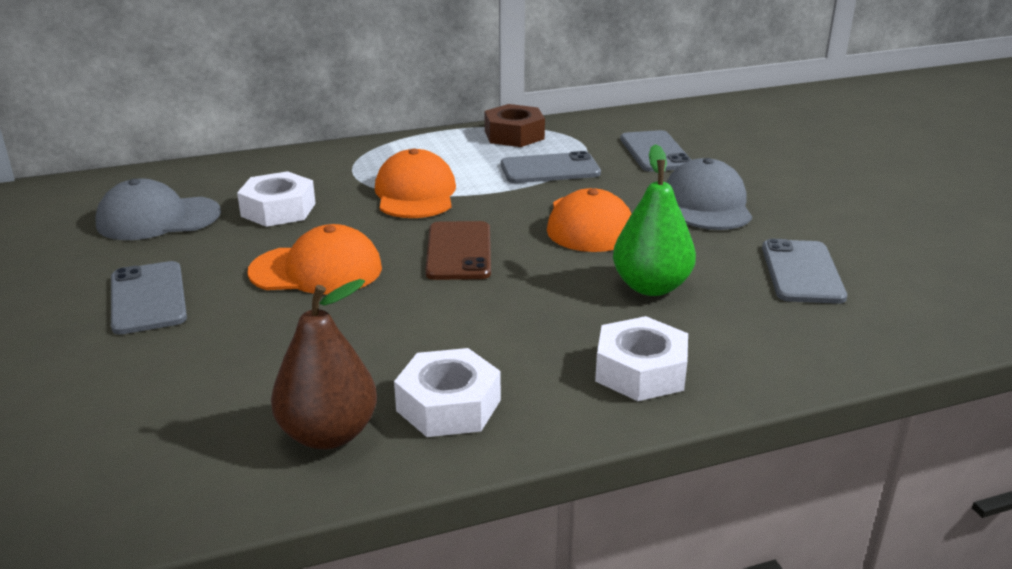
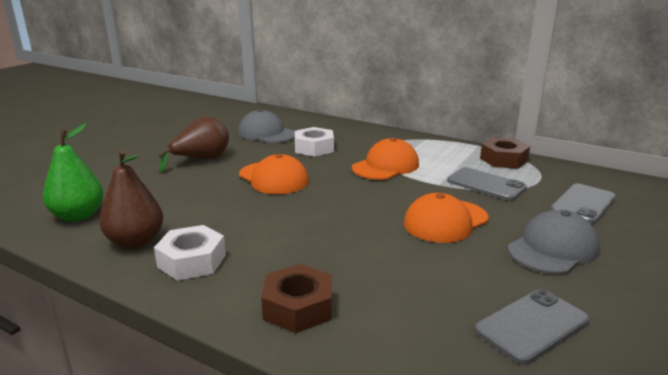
camera: 50 degrees right, 5 degrees down
(148, 298) = (202, 160): grey phone -> brown pear
(458, 251) = (346, 200): brown phone -> none
(640, 371) = (298, 307): white nut -> brown nut
(651, 287) = (405, 271): green pear -> green pear (78, 216)

